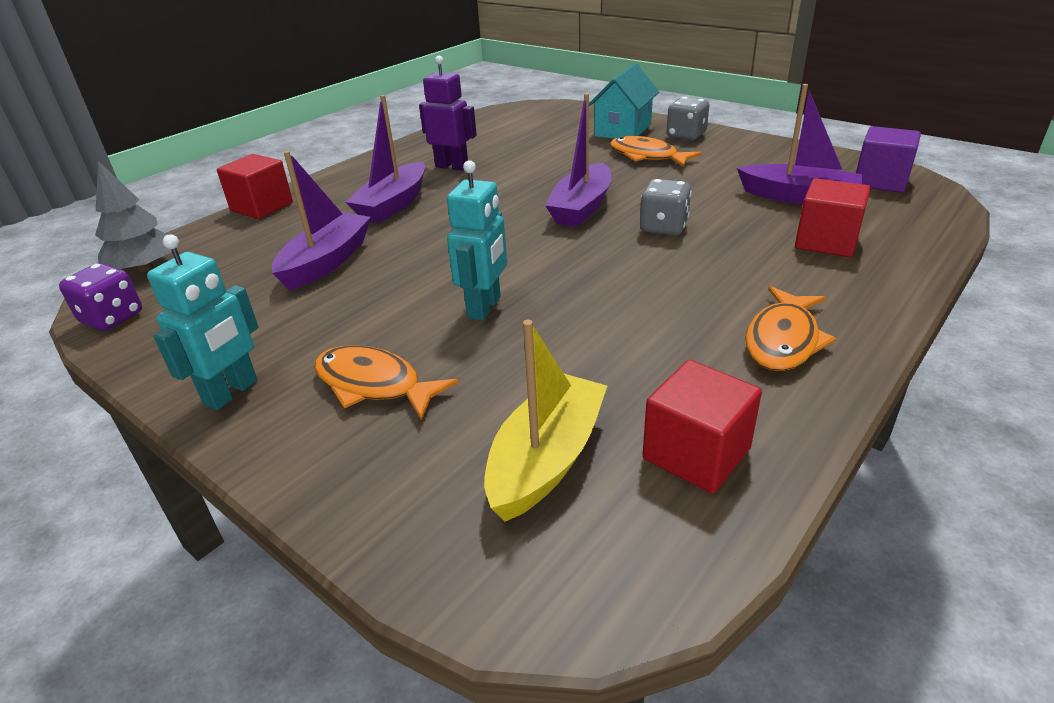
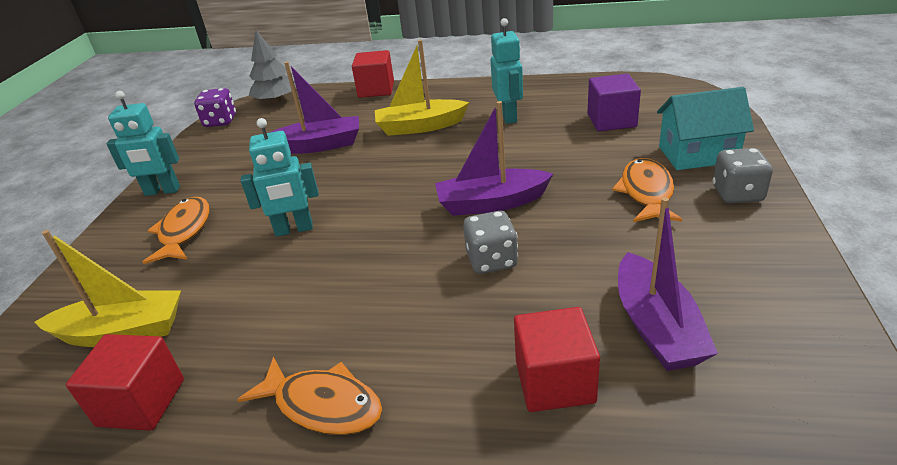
camera: 60 degrees right, 0 degrees up
(393, 204) = (420, 127): purple boat -> yellow boat
(452, 166) = (509, 116): purple robot -> turquoise robot
(783, 340) = (322, 405): orange fish -> orange fish turned 150 degrees counterclockwise
(880, 181) = (793, 387): purple cube -> purple cube (611, 120)

